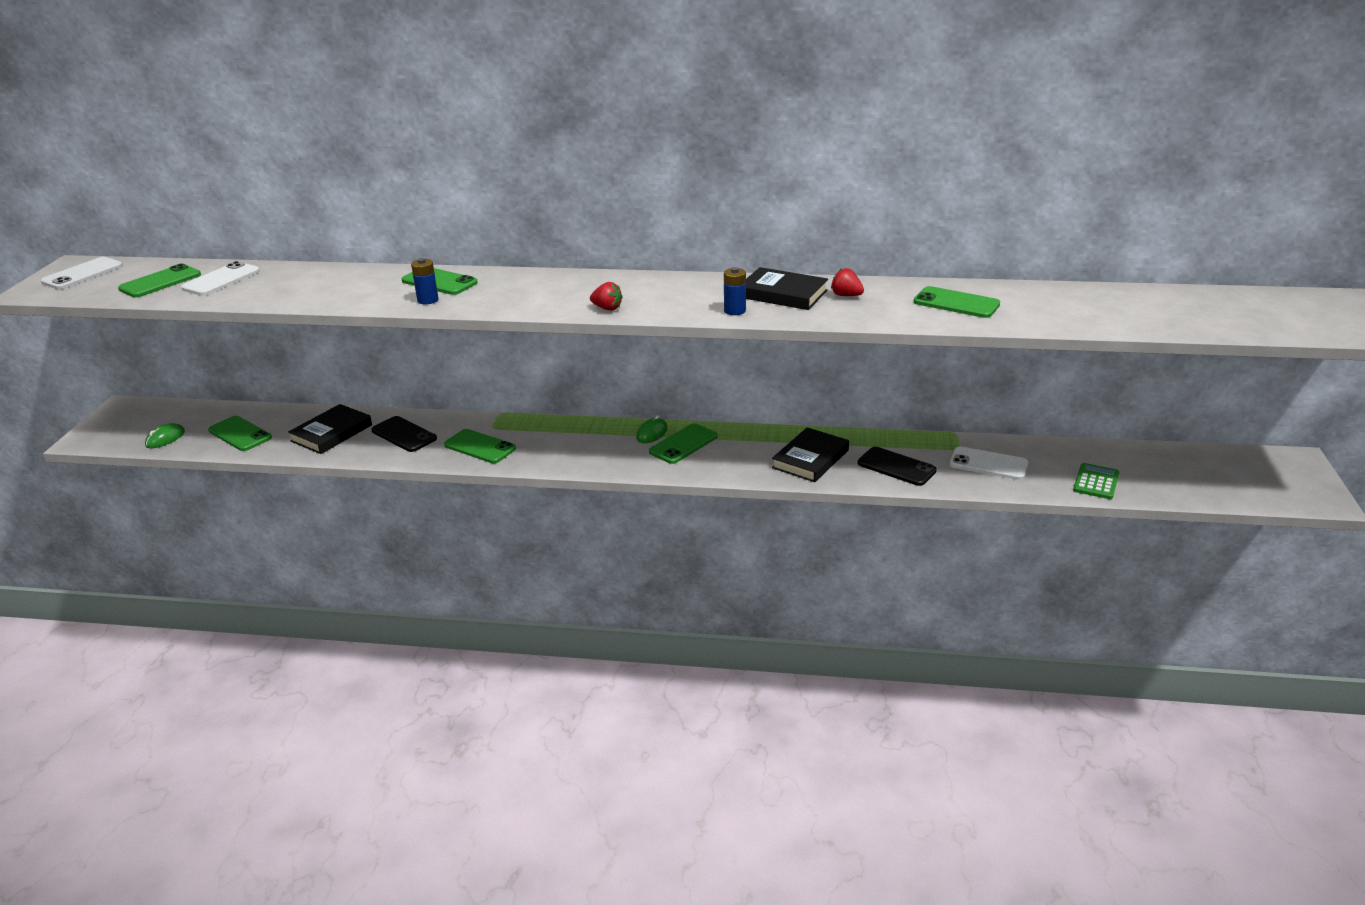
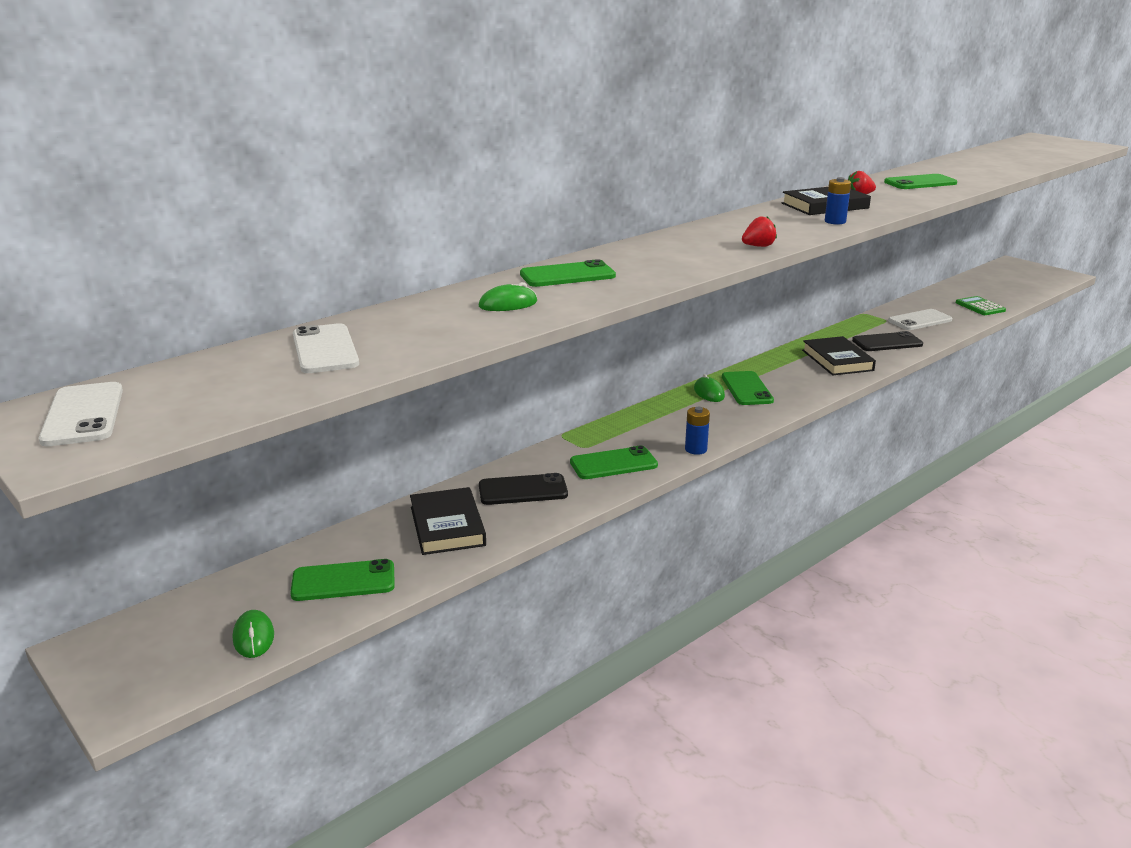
camera: 50 degrees left, 5 degrees down
(160, 282) = (246, 378): green phone -> none
(355, 288) = (508, 304): none -> green mouse
(428, 300) = (608, 288): blue battery -> blue battery (696, 449)

